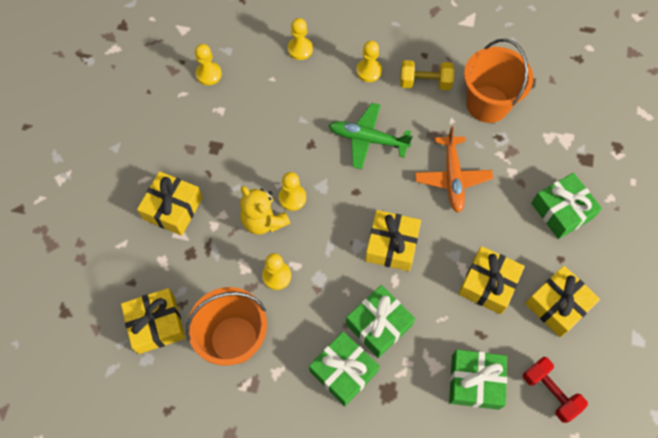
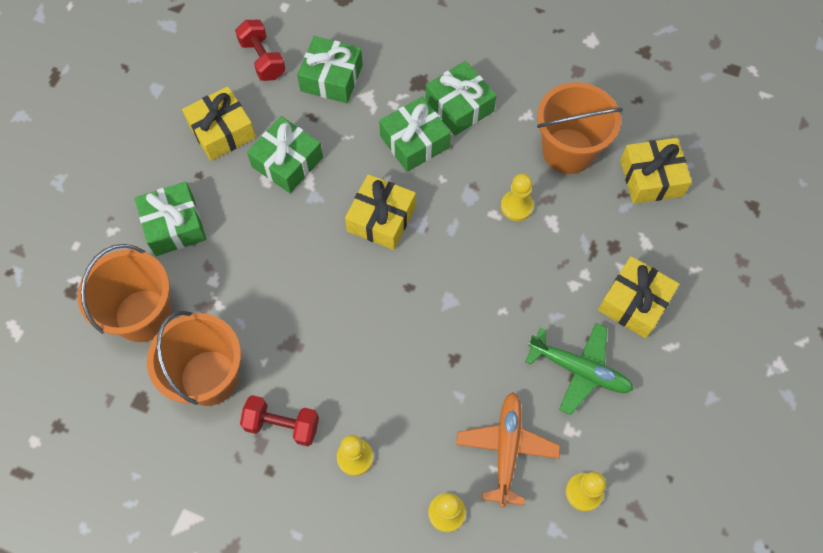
camera: 170 degrees left, 0 degrees up
(264, 221) = (525, 270): yellow teddy bear -> none
(292, 198) = (487, 292): yellow pawn -> none
(368, 139) = (379, 353): green plane -> green plane (579, 370)
(425, 82) = (282, 425): yellow dumbbell -> red dumbbell
(452, 177) = (287, 286): orange plane -> orange plane (506, 449)
(488, 284) = (287, 162): yellow gift -> green gift
(554, 138) = (143, 315): none -> orange bucket

